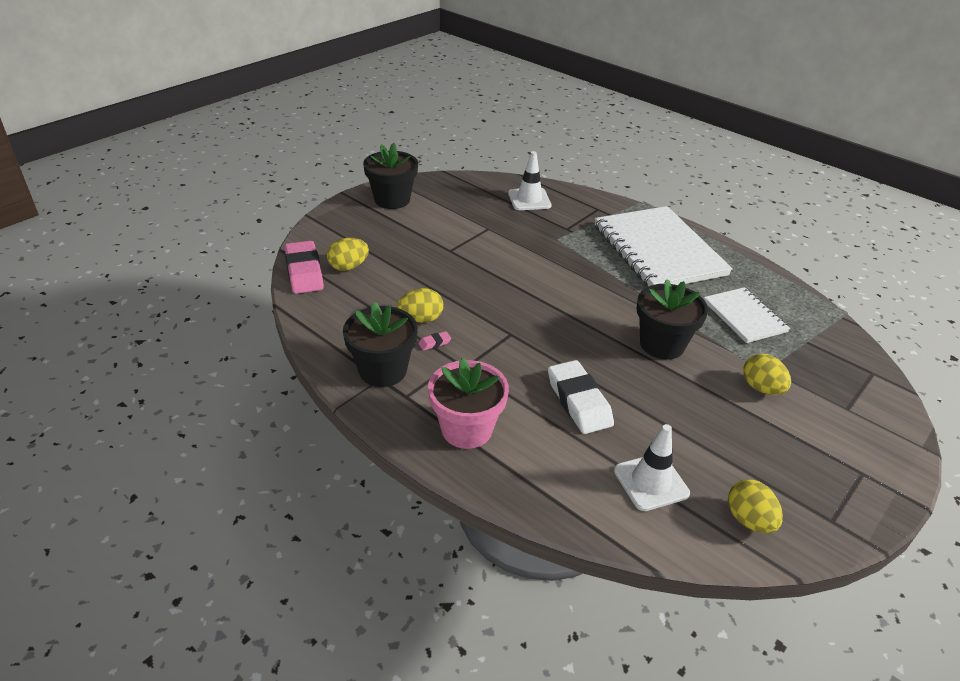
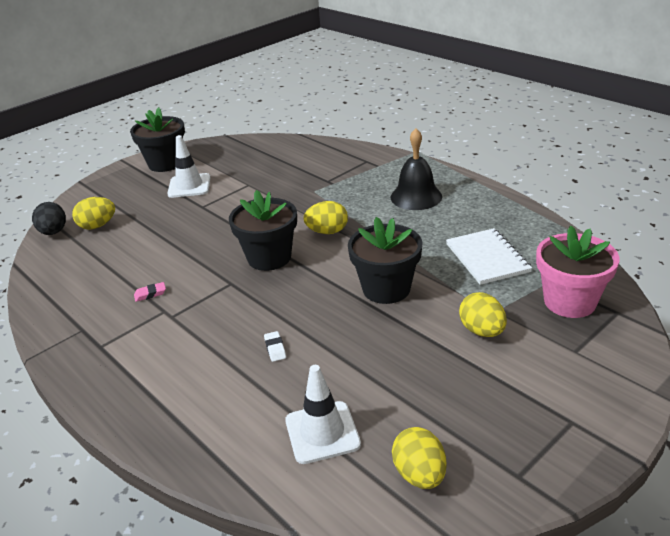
camera: 10 degrees right, 5 degrees down
(304, 272) = (53, 232): pink eraser -> black egg
(383, 370) = (88, 322): black flower pot -> black flower pot (269, 258)
(421, 319) = (146, 271): yellow egg -> yellow egg (327, 232)
(466, 429) = (147, 378): pink flower pot -> pink flower pot (569, 302)
(529, 199) = (300, 156): white traffic cone -> white traffic cone (189, 186)
(578, 401) = (275, 348): white eraser -> white eraser, size x0.40
(658, 250) = (416, 197): white notebook -> black bell

